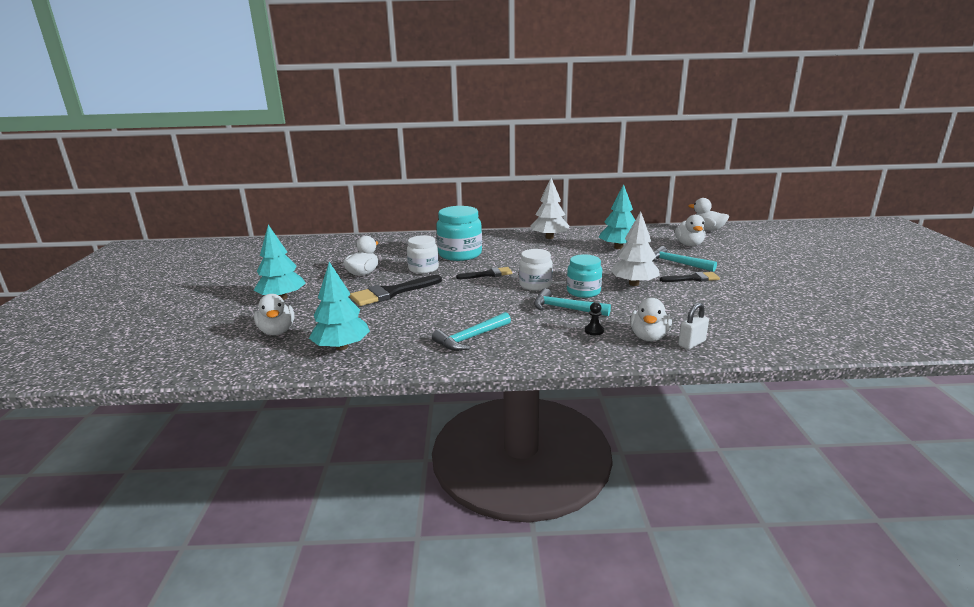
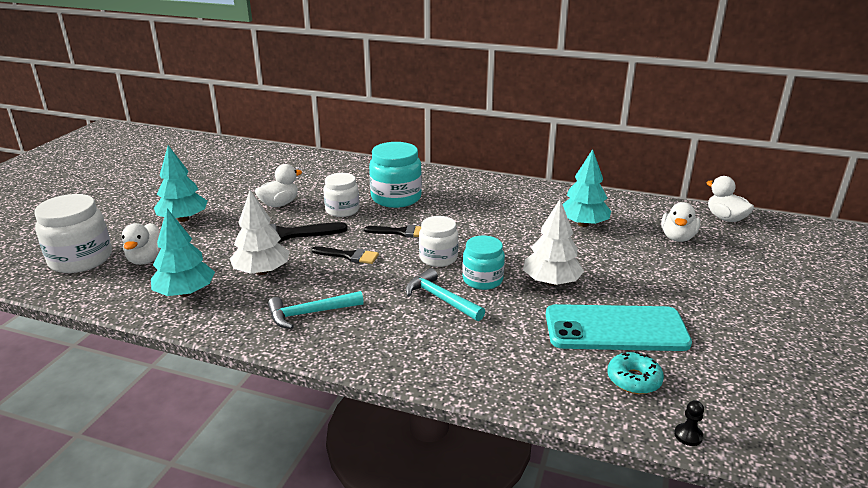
camera: 20 degrees right, 5 degrees up
(206, 344) = (81, 259): none -> white jar
(549, 237) = (515, 193): white tree -> white tree (262, 271)
(594, 331) = (444, 337): black pawn -> black pawn (688, 435)
(649, 337) = (497, 362): white duck -> none
(677, 263) = (634, 263): turquoise hammer -> none
(691, 343) = (538, 384): white padlock -> none
(693, 278) = (631, 291): black brush -> black brush (349, 256)
(707, 301) = (615, 329): none -> turquoise phone
(750, 326) = (633, 379): none -> turquoise donut

